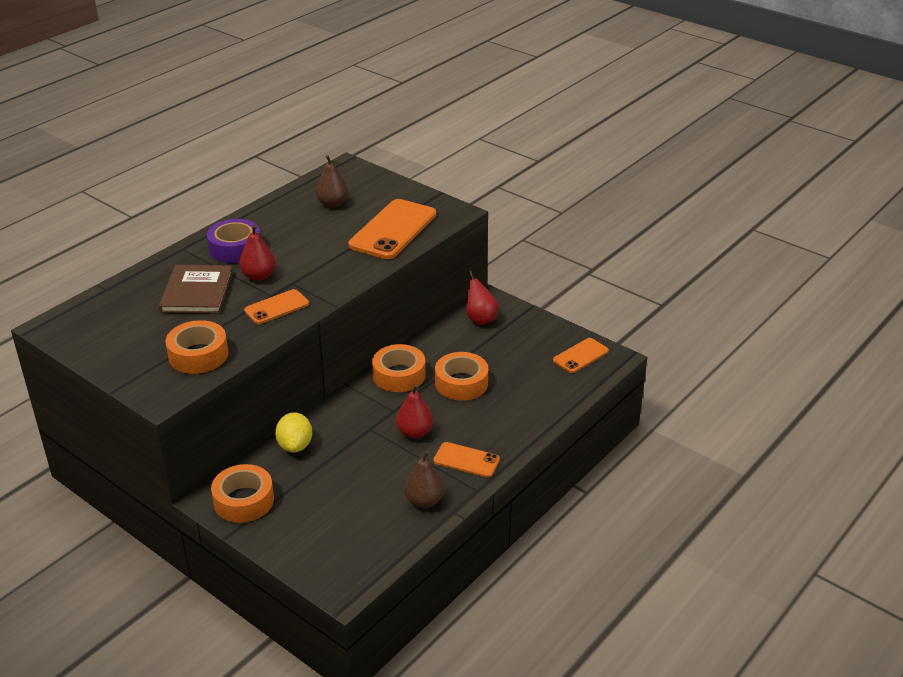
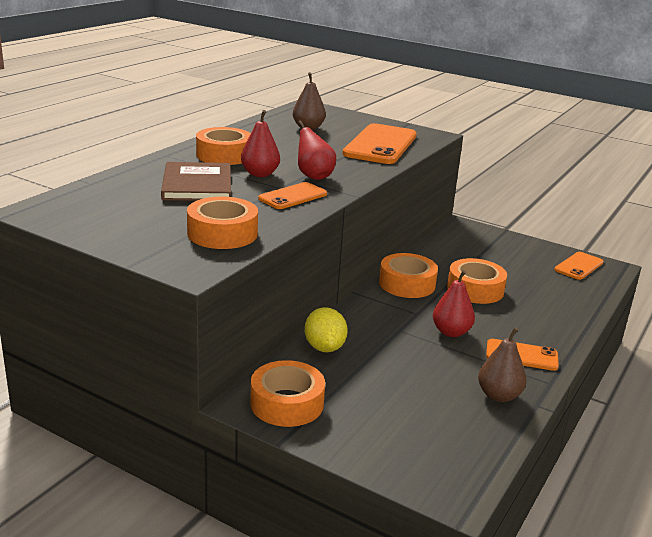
camera: 10 degrees left, 10 degrees down
(235, 248) = (224, 155): purple tape -> orange tape
(480, 319) = (463, 240): red pear -> red pear (313, 176)

